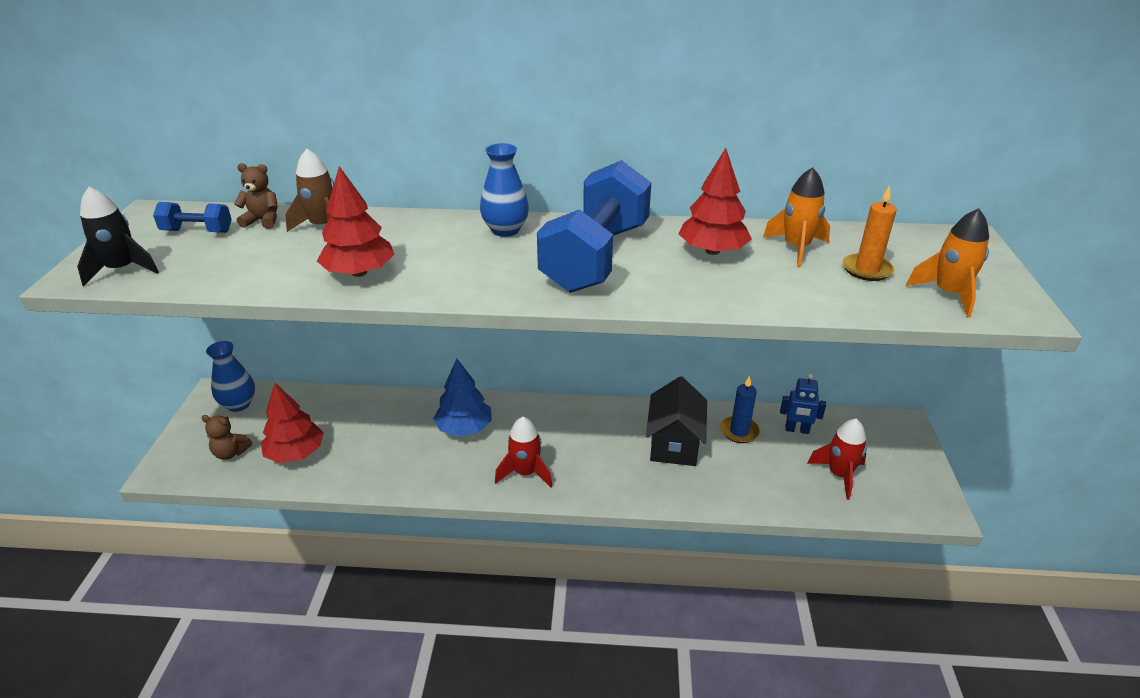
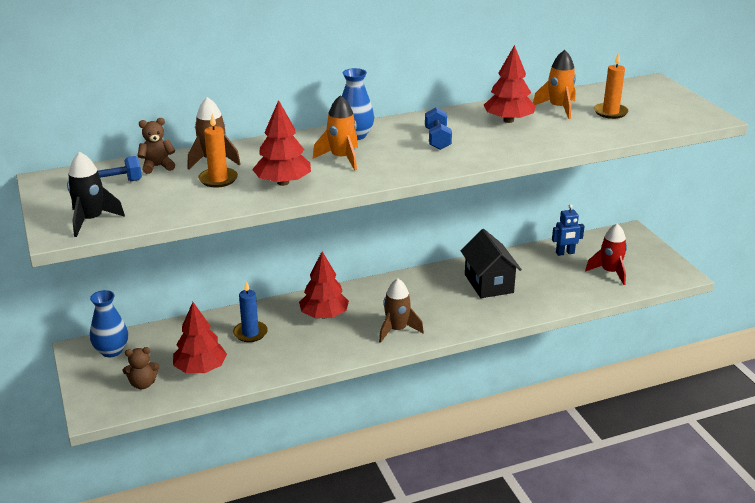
camera: 25 degrees left, 5 degrees down
(300, 251) = (218, 179): none -> orange candle
(464, 428) = (324, 315): blue tree -> red tree
(525, 473) = (397, 330): red rocket -> brown rocket
(596, 257) = (437, 139): blue dumbbell -> blue dumbbell, size x0.44
(739, 431) = (527, 264): blue candle -> blue candle (250, 333)
(948, 294) = (666, 116): orange rocket -> orange rocket (341, 158)

